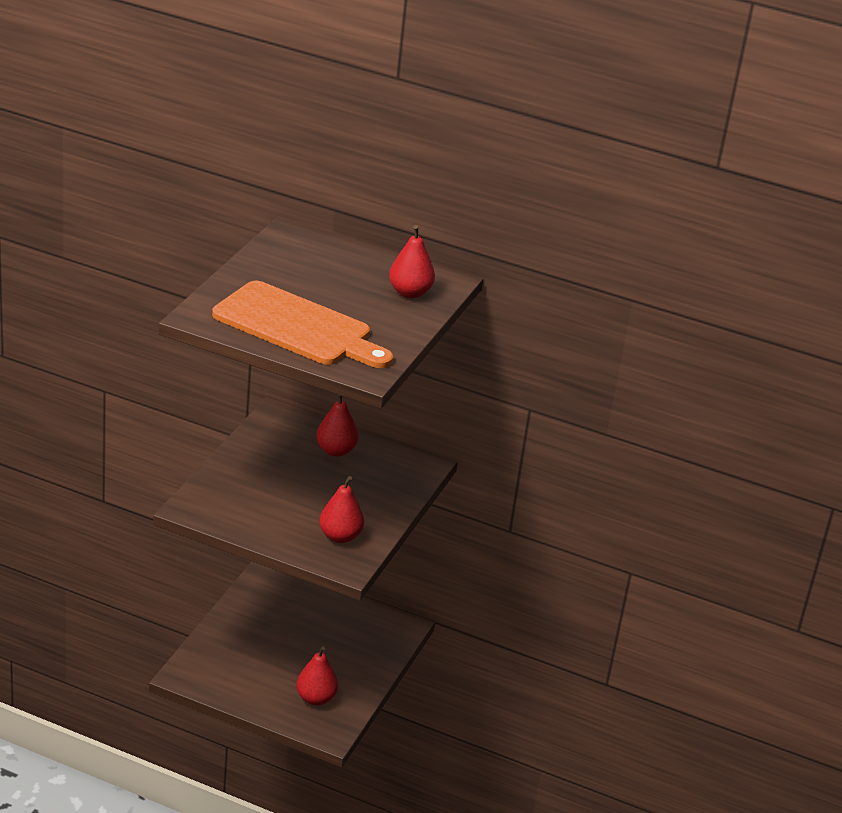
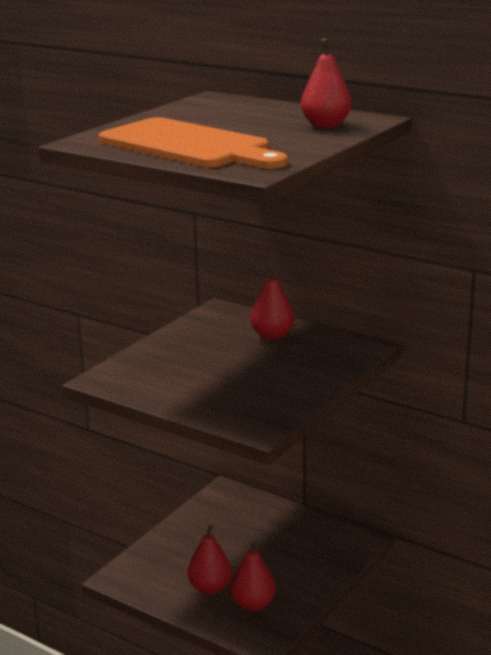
camera: 15 degrees right, 10 degrees down
(340, 536) = (257, 403): red pear -> red pear (210, 588)

